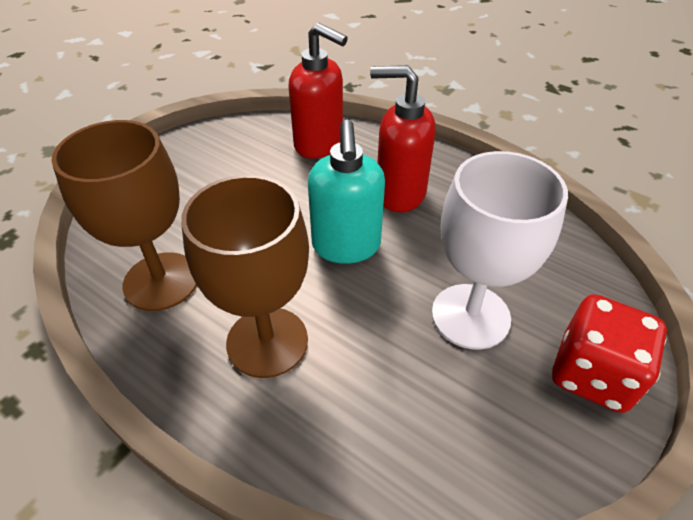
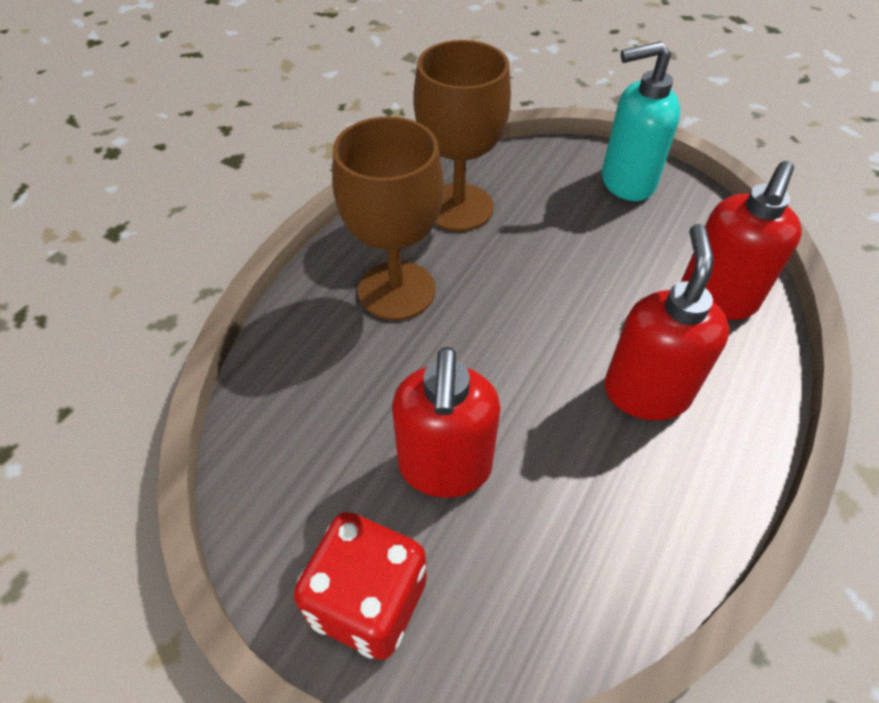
camera: 85 degrees right, 5 degrees up
(346, 246) = (533, 341): turquoise soap dispenser -> turquoise soap dispenser (626, 182)
(470, 316) = (445, 467): white goblet -> red soap dispenser

